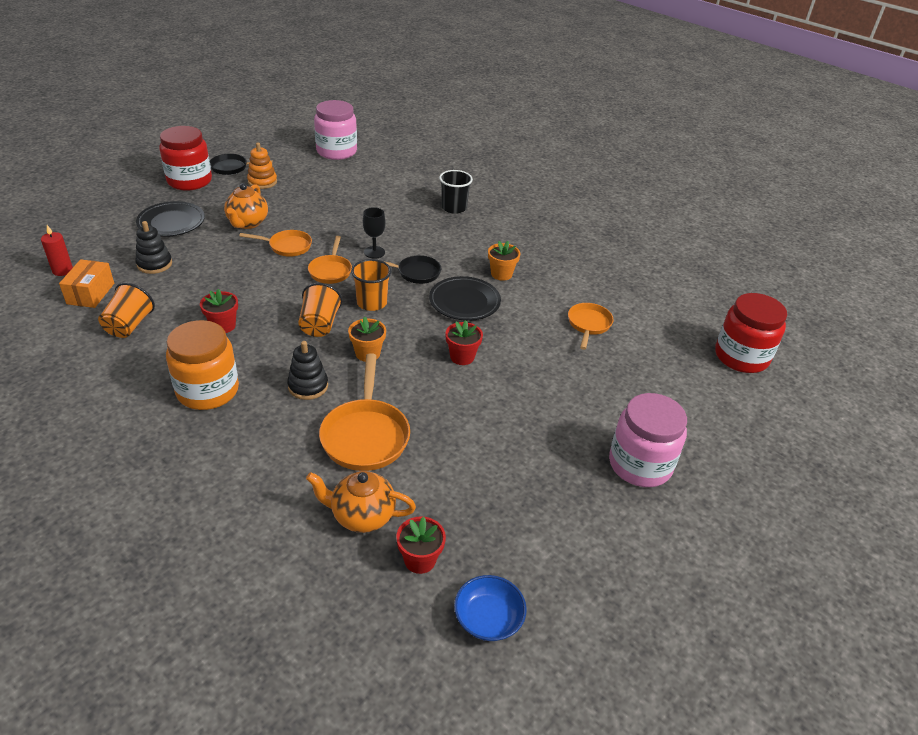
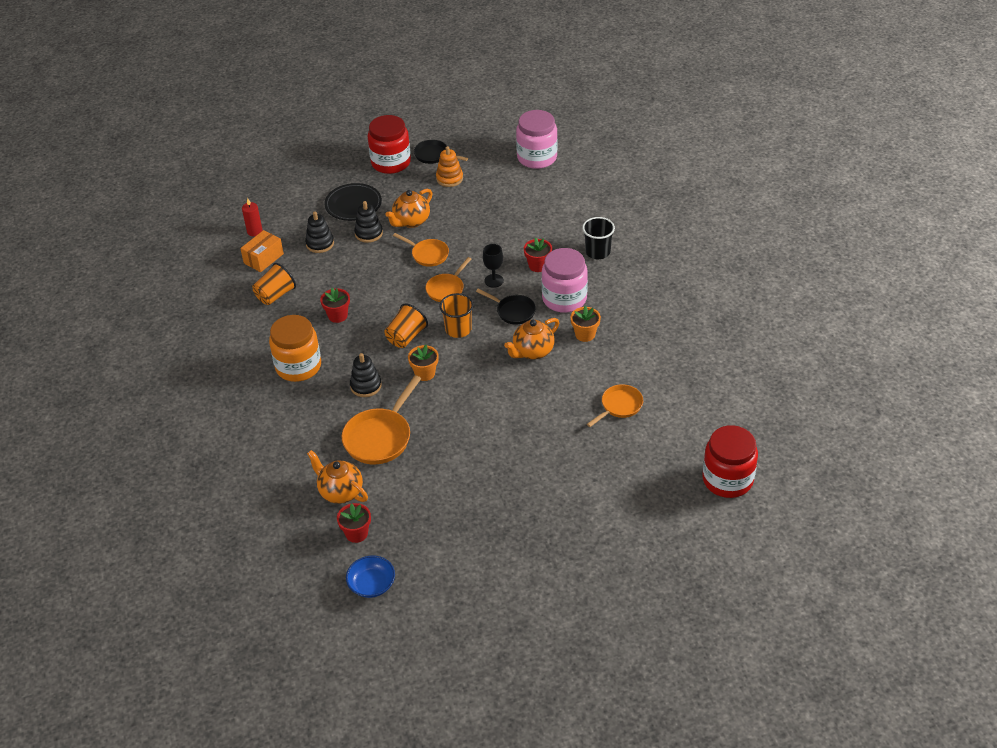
camera: 35 degrees right, 5 degrees up
(207, 243) = (368, 233): none -> black stacking toy
(462, 357) = (493, 400): red flower pot -> red flower pot (538, 265)
(464, 302) = (532, 352): black plate -> orange teapot
(640, 464) = (556, 531): pink jar -> pink jar (564, 299)

